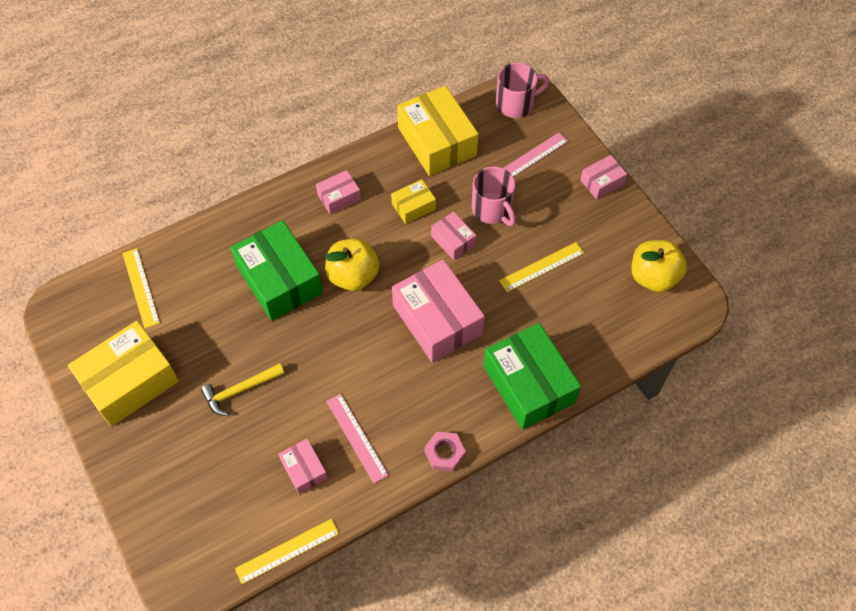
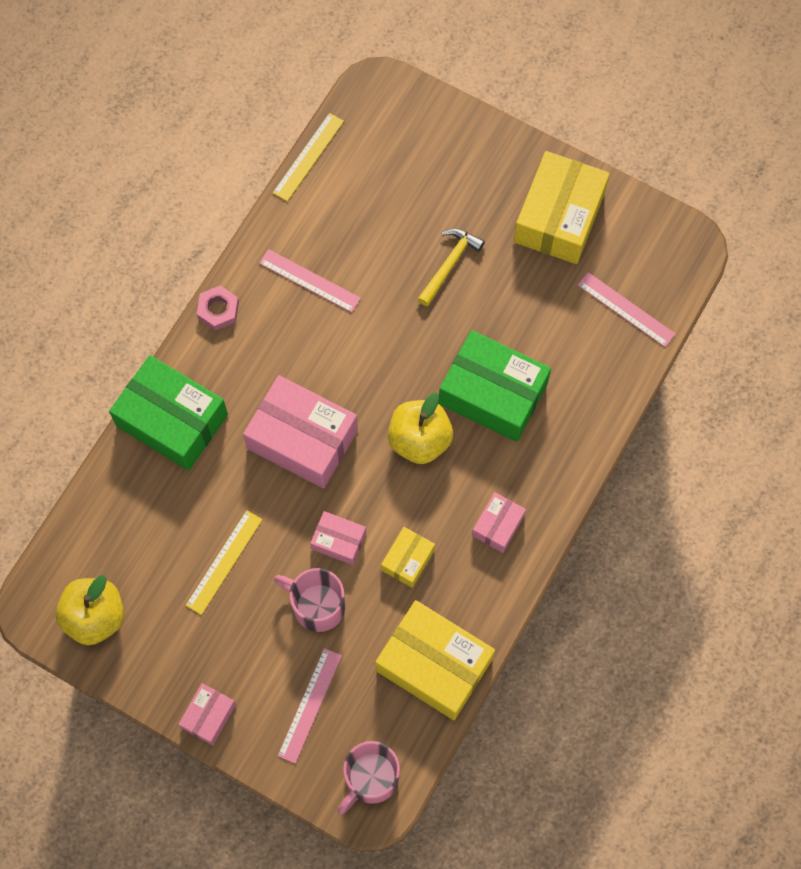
camera: 150 degrees right, 10 degrees up
(141, 287) = (626, 309): yellow ruler -> pink ruler
(304, 469) = (339, 228): pink box -> none

